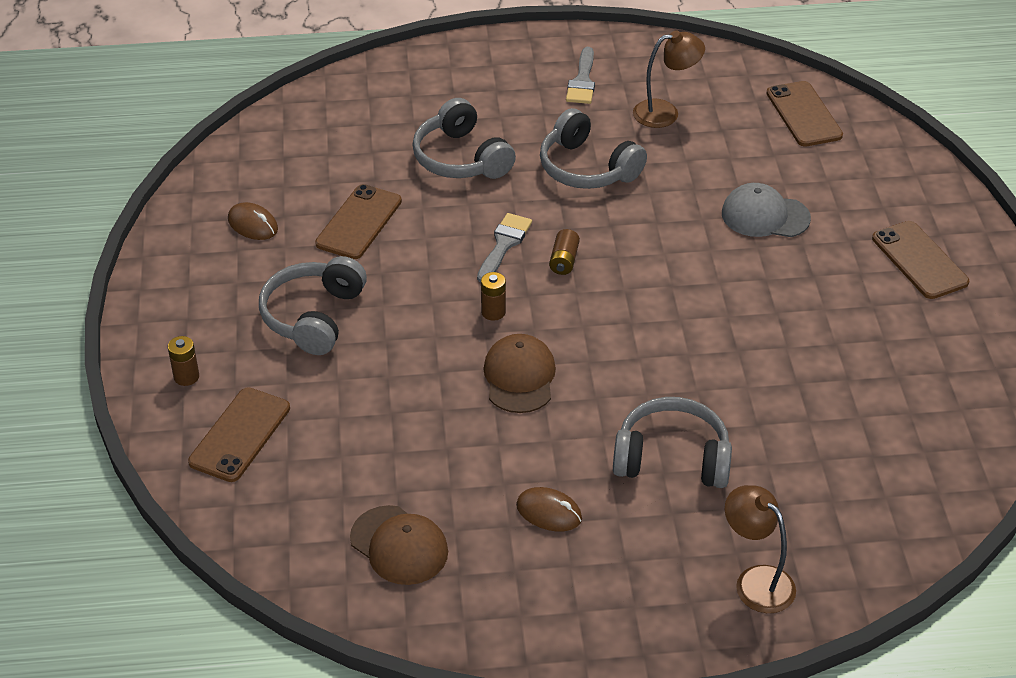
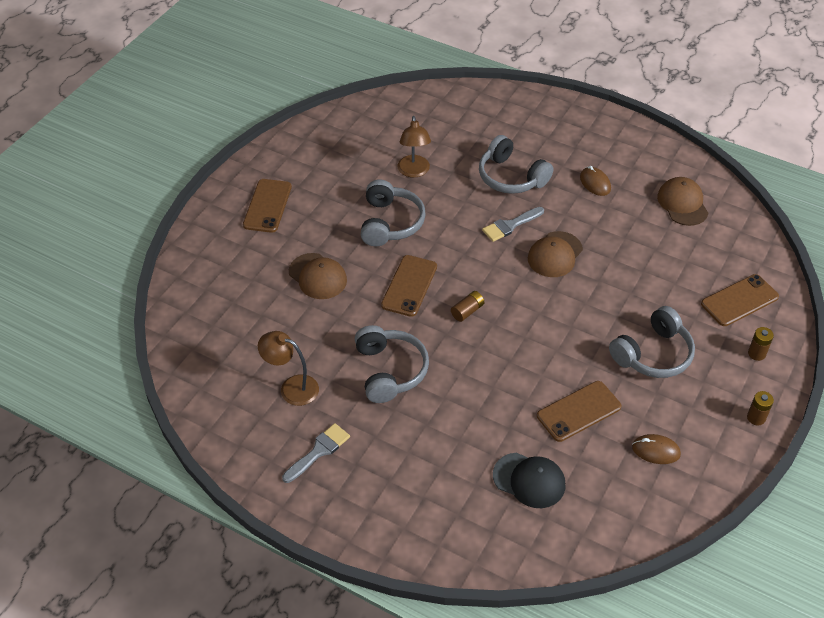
camera: 145 degrees left, 5 degrees up
(253, 224) = (656, 450): brown mouse -> brown mouse turned 60 degrees counterclockwise
(365, 146) = (529, 480): none -> black cap
(461, 158) = (468, 428): grey headphones -> grey headphones (390, 223)
(493, 312) = (538, 300): brown battery -> brown battery (756, 418)
(504, 244) = (495, 342): grey brush -> grey brush (510, 225)
(756, 581) = (523, 114): brown lamp -> brown lamp (414, 171)
(765, 216) = (317, 276): grey cap -> brown cap
(803, 114) = (206, 334): brown phone -> brown phone (409, 286)

